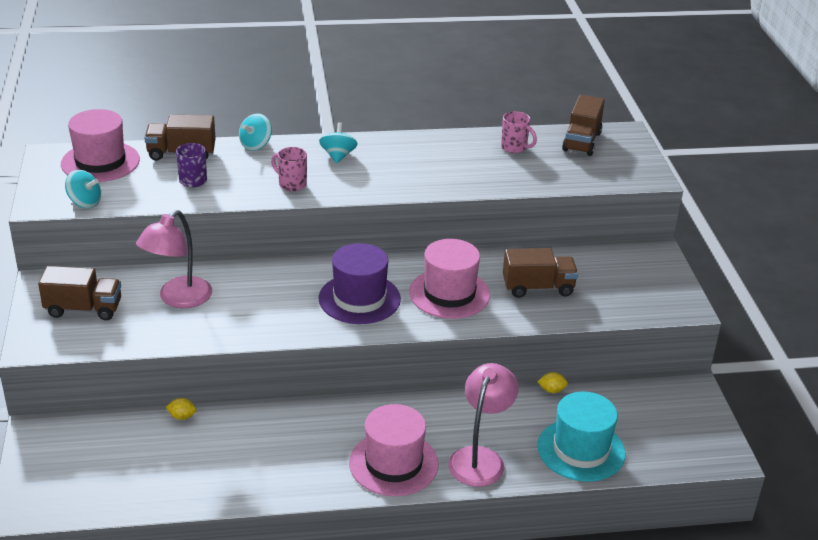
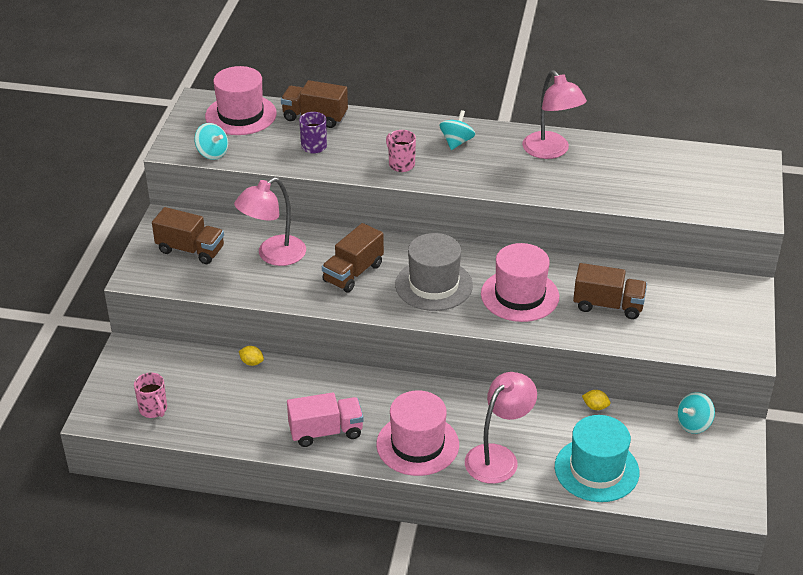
camera: 20 degrees right, 5 degrees up
(256, 145) = (385, 119): turquoise spinning top -> turquoise spinning top (693, 424)
(292, 471) = (326, 432): none -> pink truck
(359, 299) = (433, 285): purple hat -> grey hat
(434, 151) = (551, 151): none -> pink lamp
(514, 147) = (633, 160): pink mug -> pink mug (153, 409)
(581, 142) = (705, 164): brown truck -> brown truck (353, 273)

